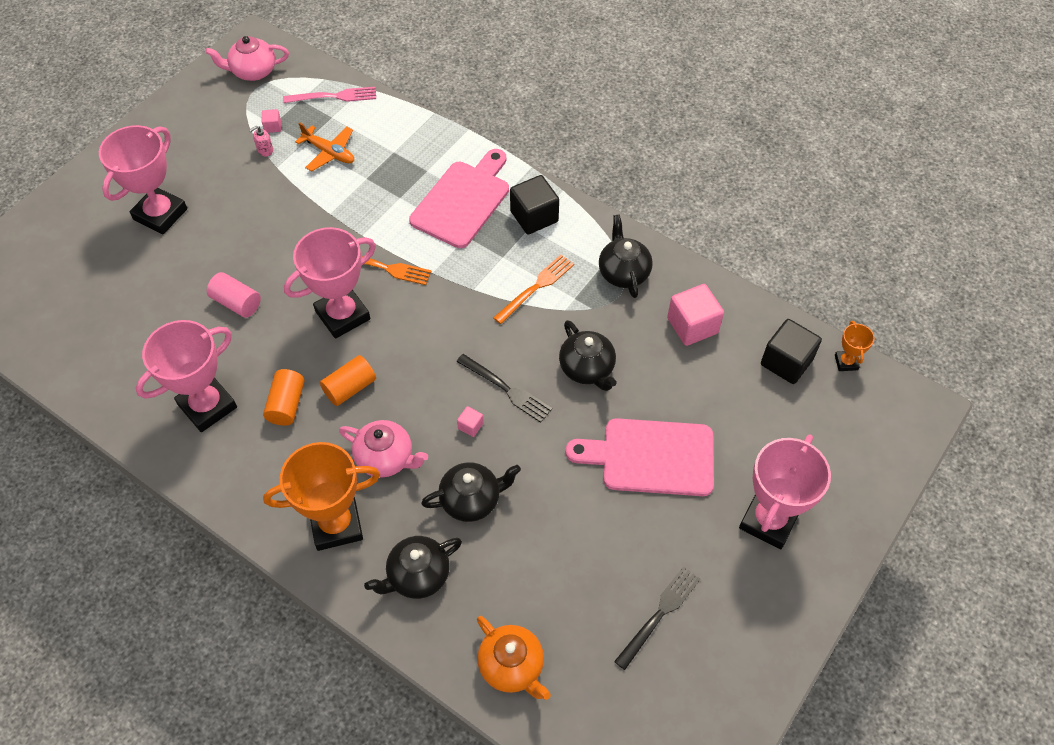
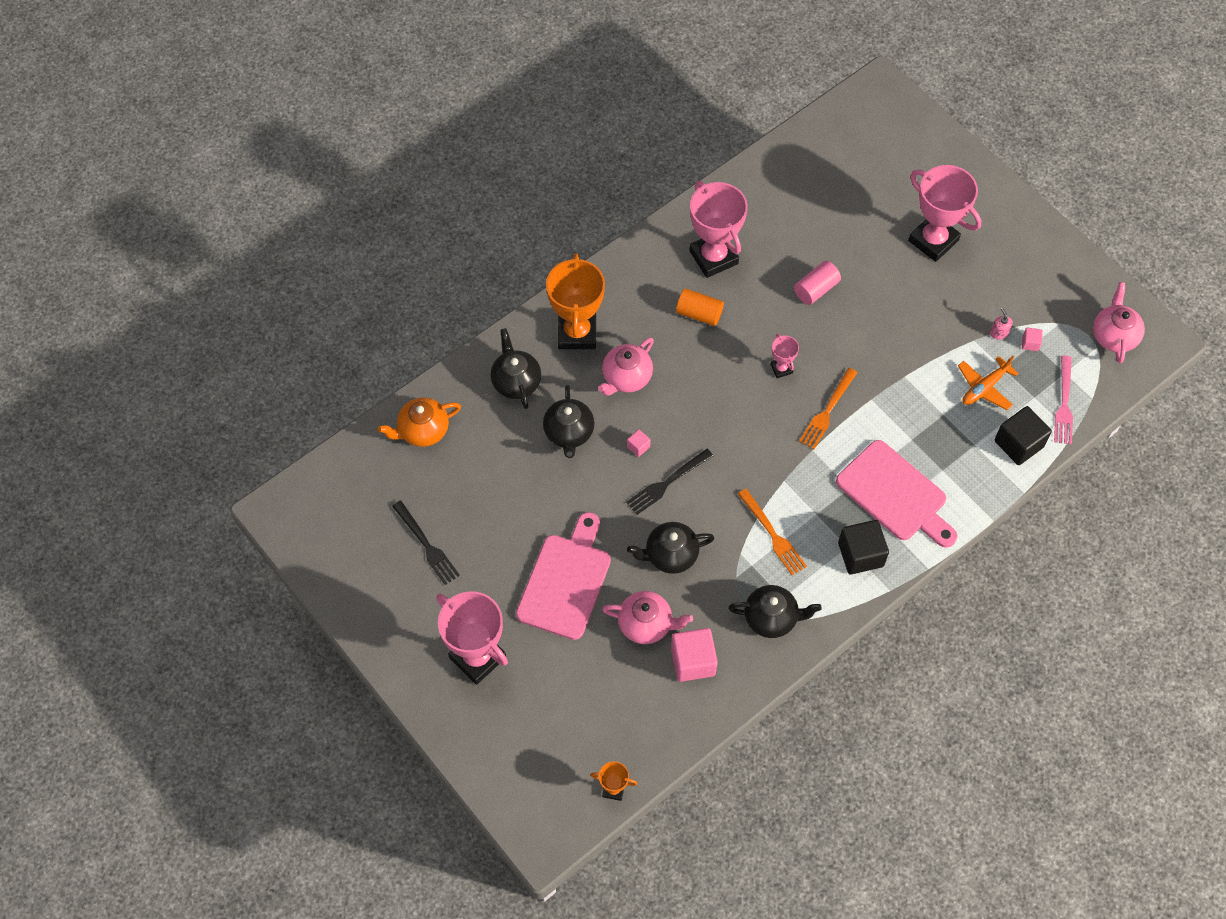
camera: 105 degrees right, 5 degrees up
(342, 315) = (781, 368): pink trophy -> pink trophy, size x0.47
(350, 388) = (702, 362): orange cylinder -> none
(669, 373) = (646, 624): none -> pink teapot
(786, 362) = (629, 733): black cube -> black cube (1018, 444)

